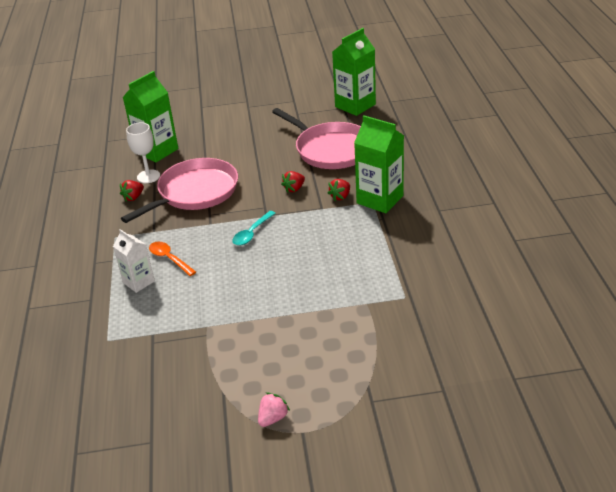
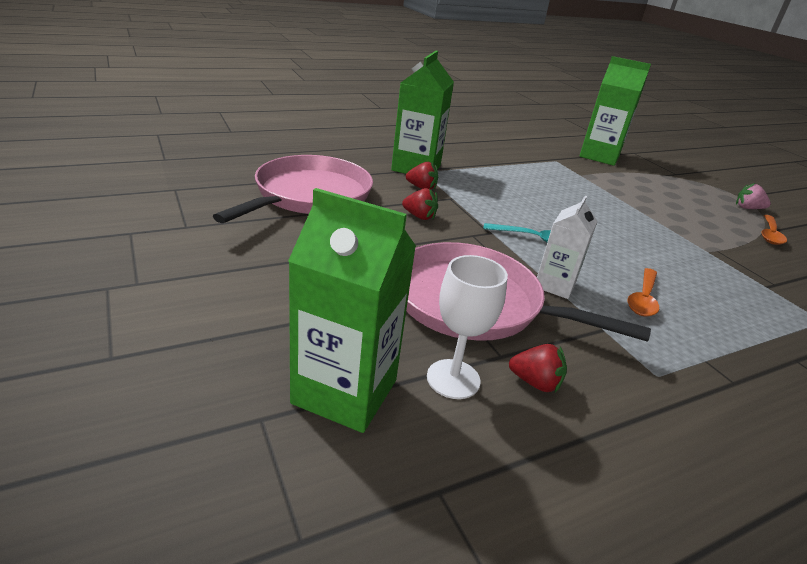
camera: 115 degrees left, 5 degrees down
(138, 282) = (712, 318): white carton -> white carton (555, 285)
(217, 397) = (770, 234): none -> orange spoon
(355, 105) = (171, 181): green carton -> green carton (599, 156)

